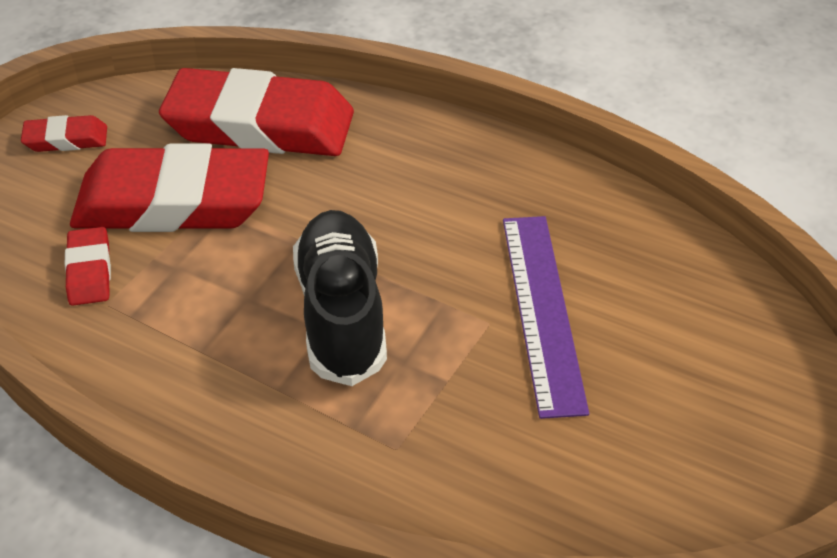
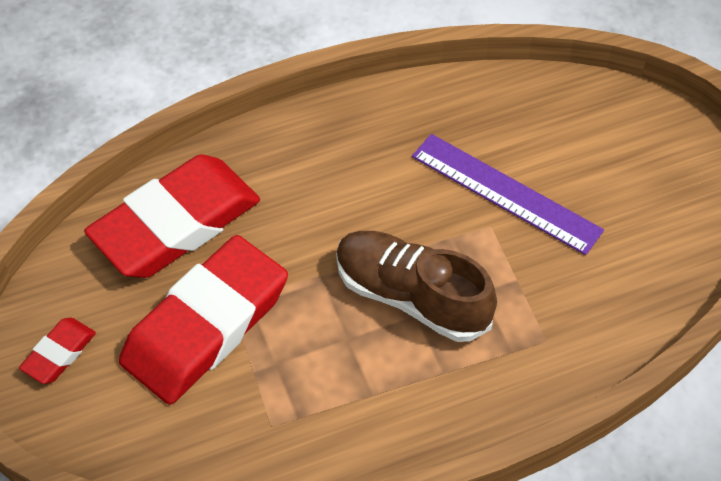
camera: 50 degrees left, 10 degrees up
(89, 271) = (228, 418): red eraser -> none
(341, 314) = (411, 296): black shoe -> brown shoe

